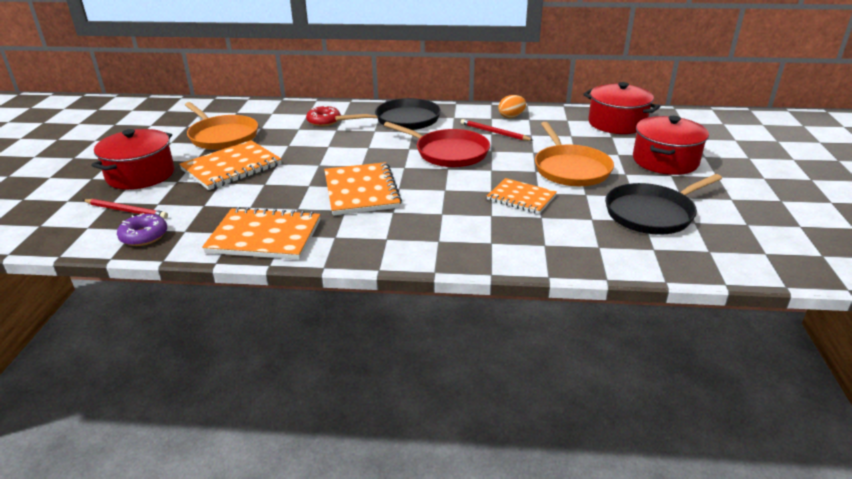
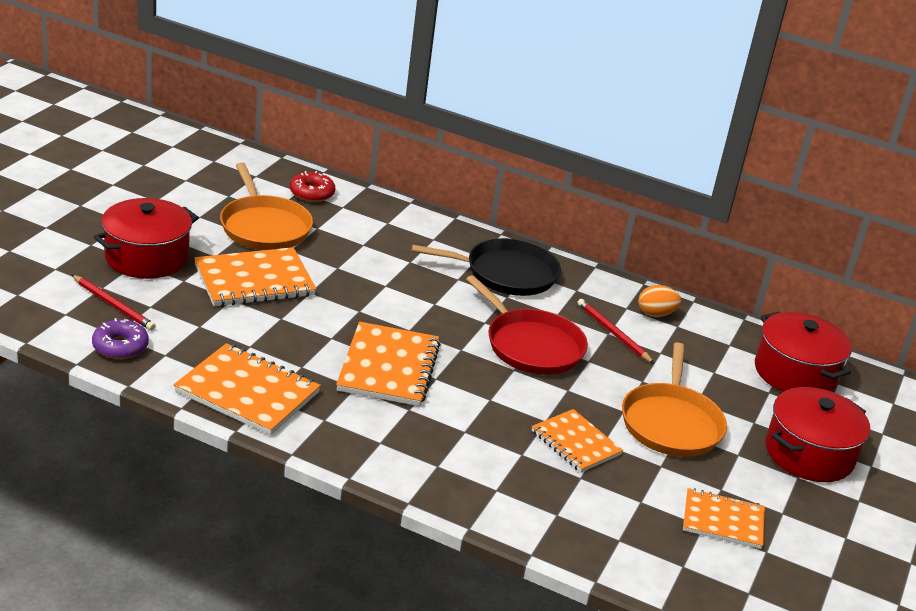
camera: 15 degrees right, 0 degrees up
(324, 121) = (401, 242): red donut -> red donut (312, 193)
(652, 213) = (723, 521): black pan -> orange notebook

